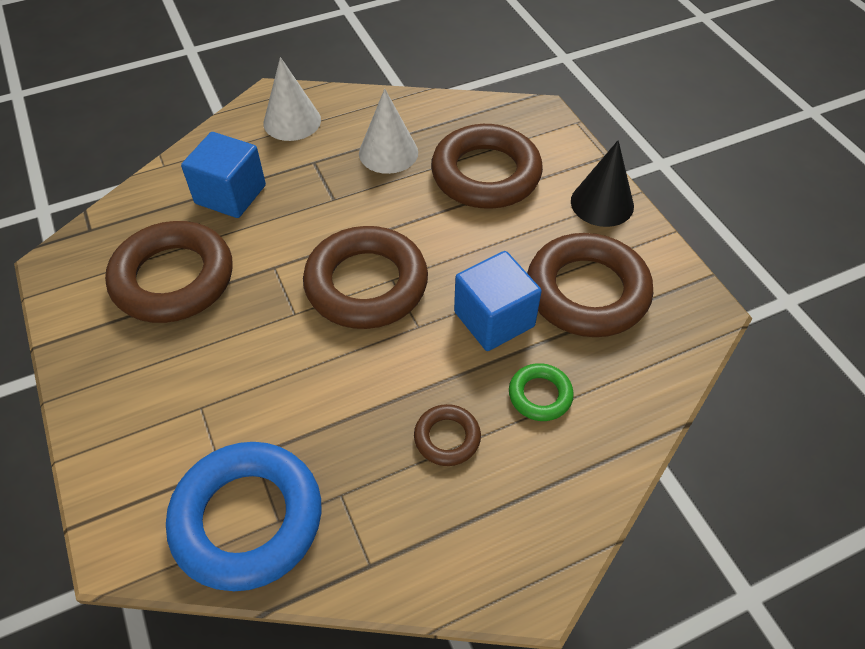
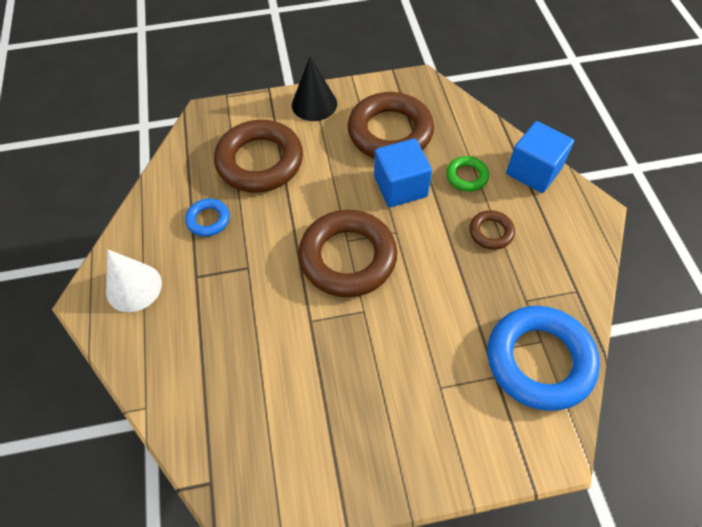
camera: 75 degrees left, 5 degrees up
(173, 279) = (300, 403): brown ring -> none
(230, 194) = (211, 348): blue cube -> blue cube (533, 171)
(388, 152) = (208, 220): white cone -> blue ring

